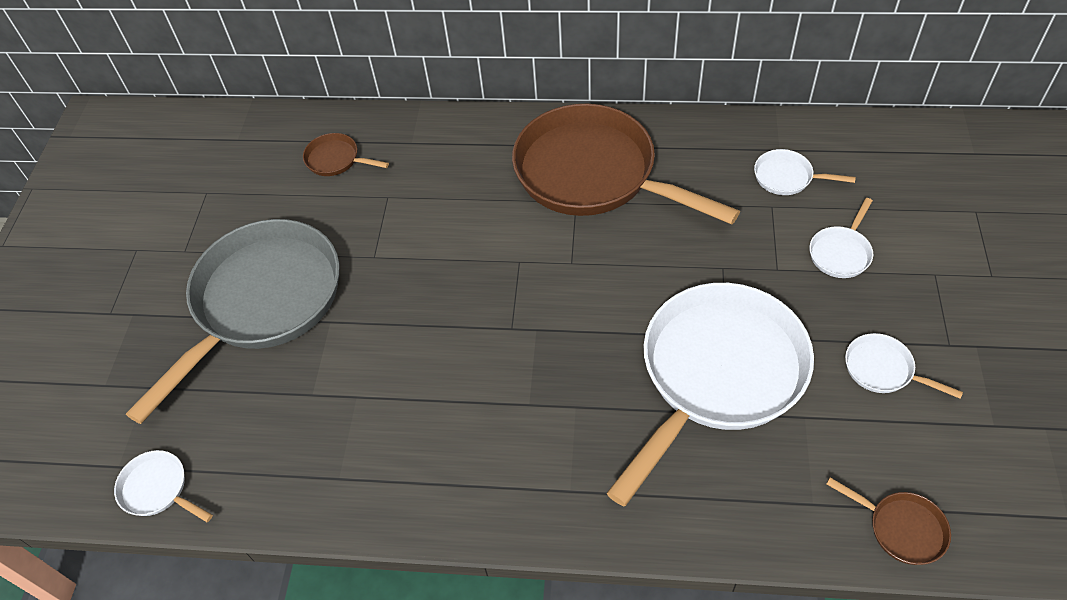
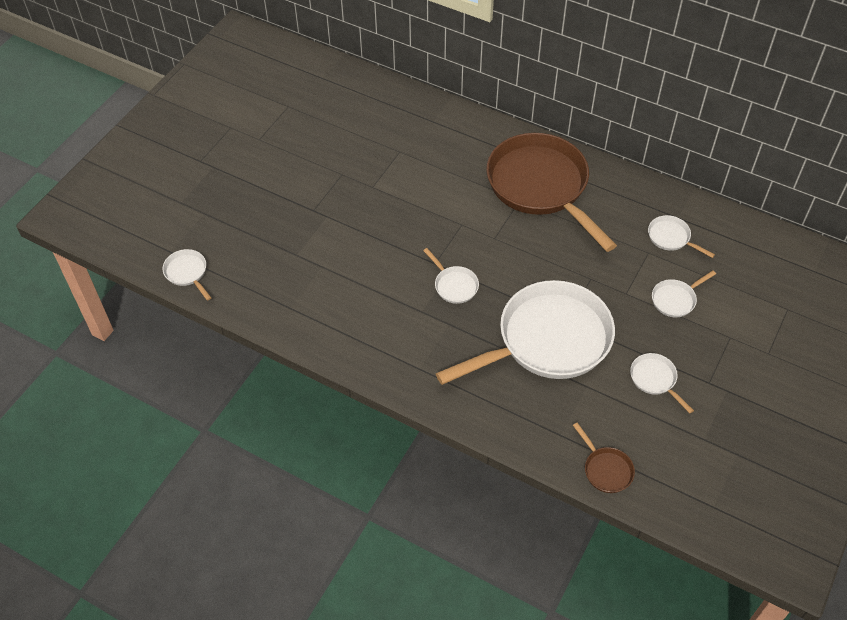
camera: 20 degrees right, 0 degrees up
(262, 302) = (292, 189): grey pan -> none
(336, 160) = (379, 115): brown pan -> none
(553, 349) = (454, 285): none -> white pan

